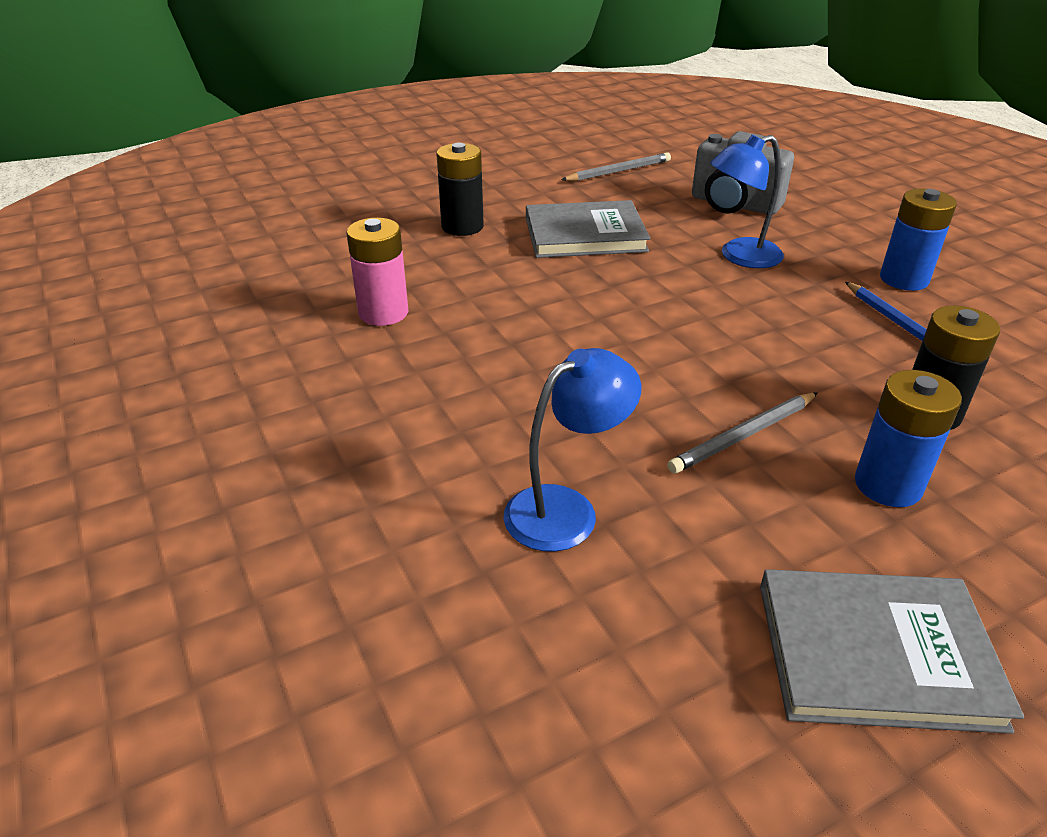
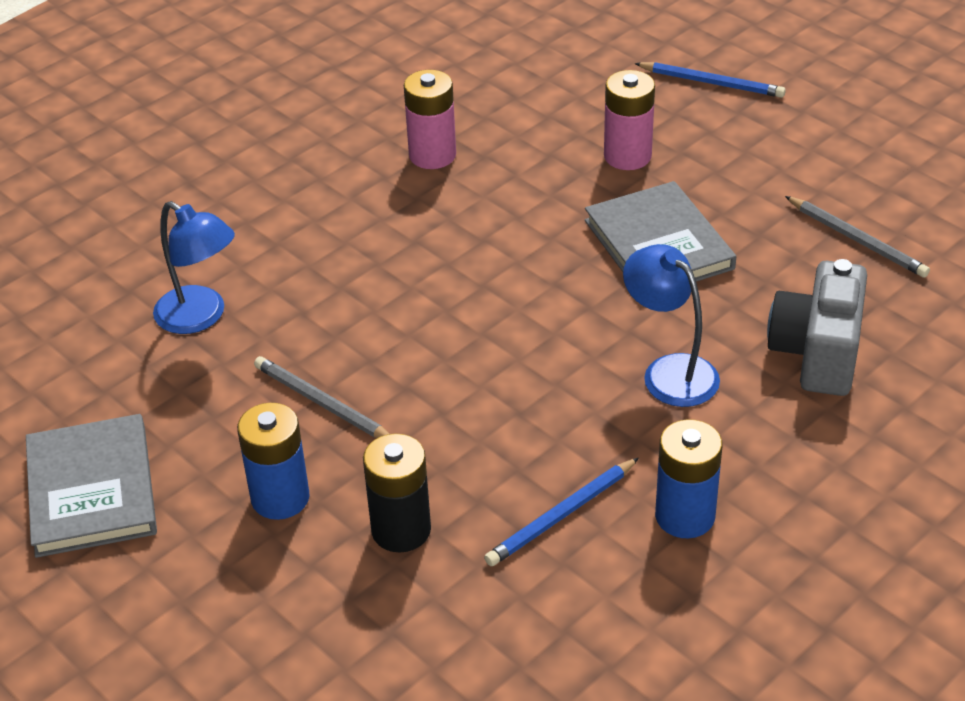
camera: 75 degrees right, 5 degrees up
(396, 181) = (712, 83): none -> blue pencil
(462, 227) = (627, 156): black battery -> pink battery

